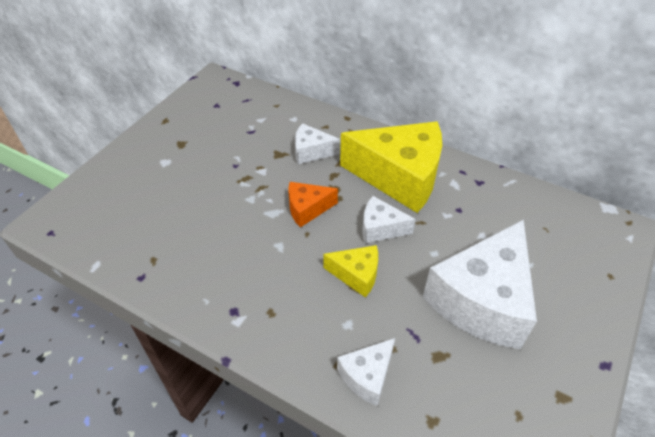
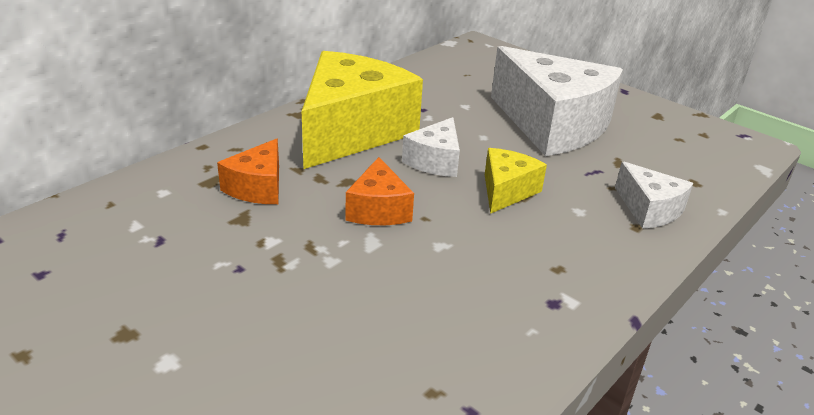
camera: 80 degrees left, 15 degrees down
(311, 152) = (258, 187): white cheese -> orange cheese

